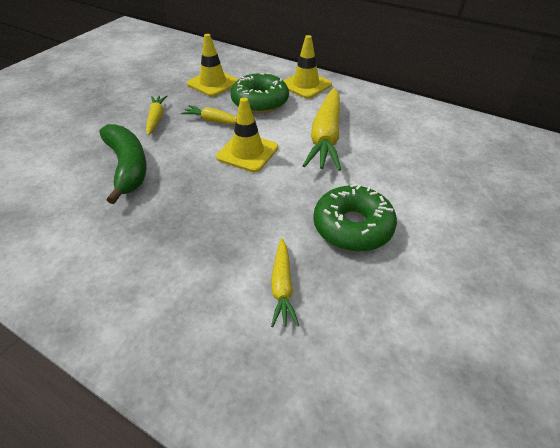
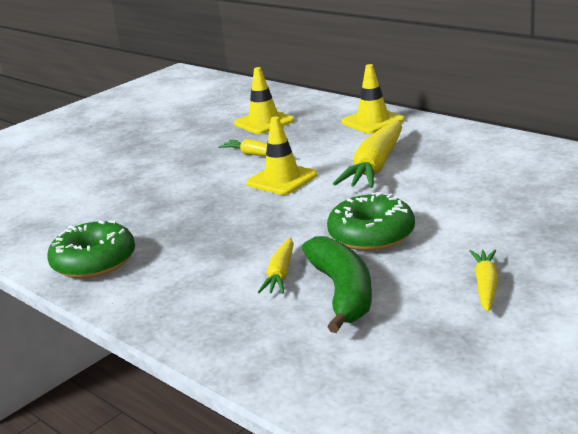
camera: 15 degrees right, 20 degrees down
(128, 167) = (153, 191): green banana -> green banana (342, 292)
(156, 118) = (192, 153): yellow carrot -> yellow carrot (485, 286)
(260, 102) = (312, 137): green donut -> green donut (94, 262)

